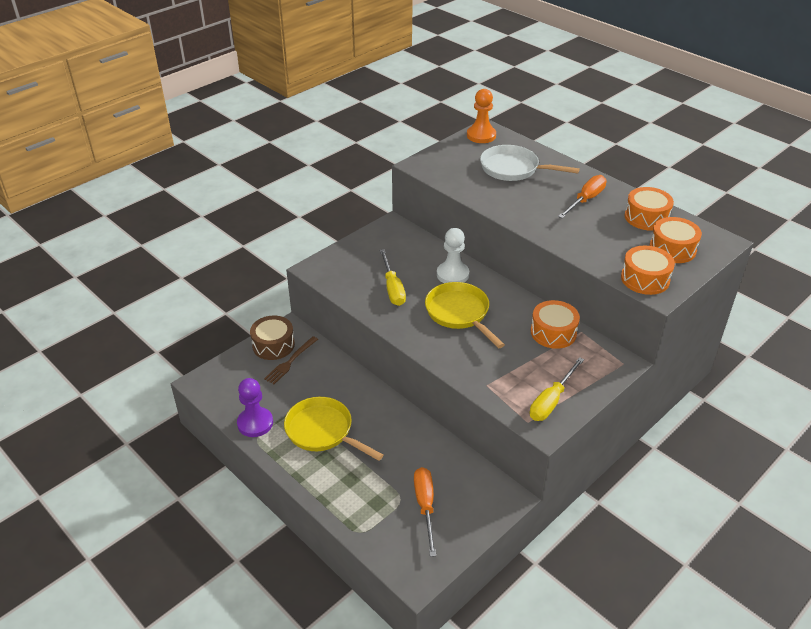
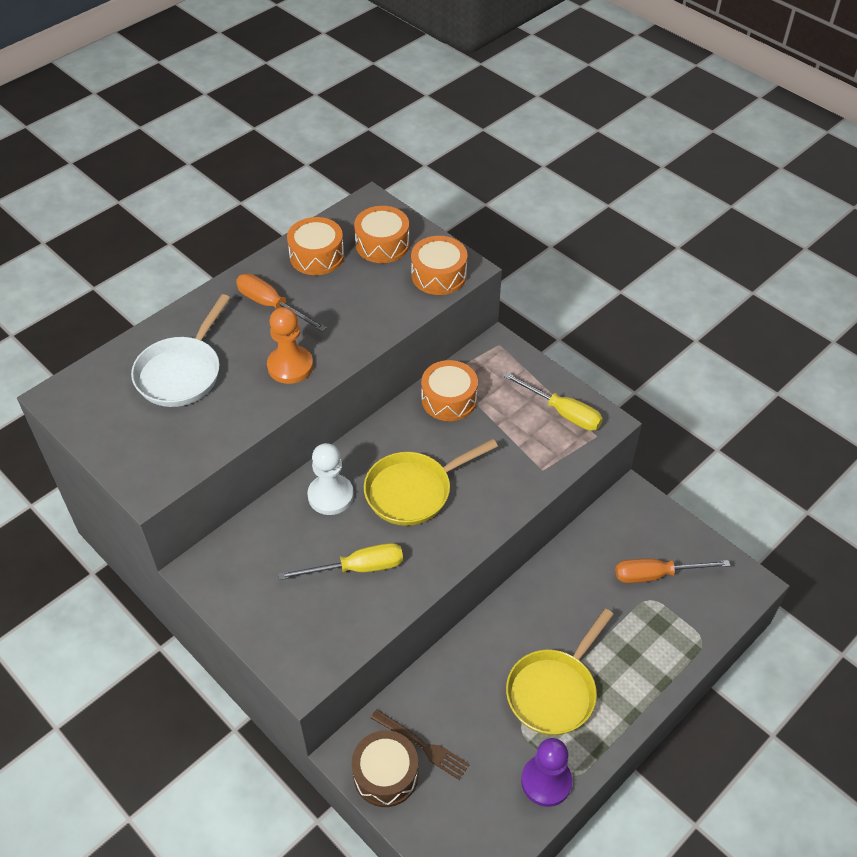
camera: 90 degrees left, 10 degrees up
(481, 135) = (75, 404): orange pawn -> orange pawn (290, 366)

